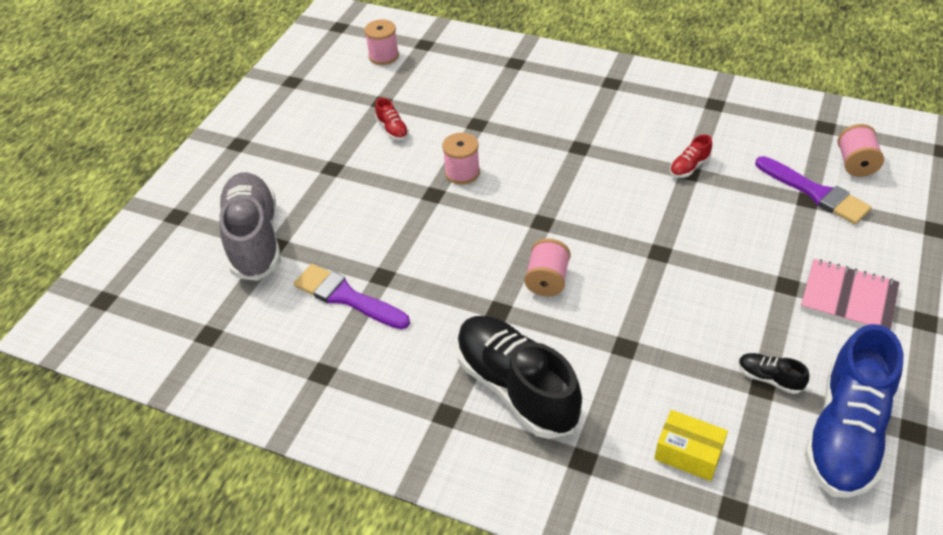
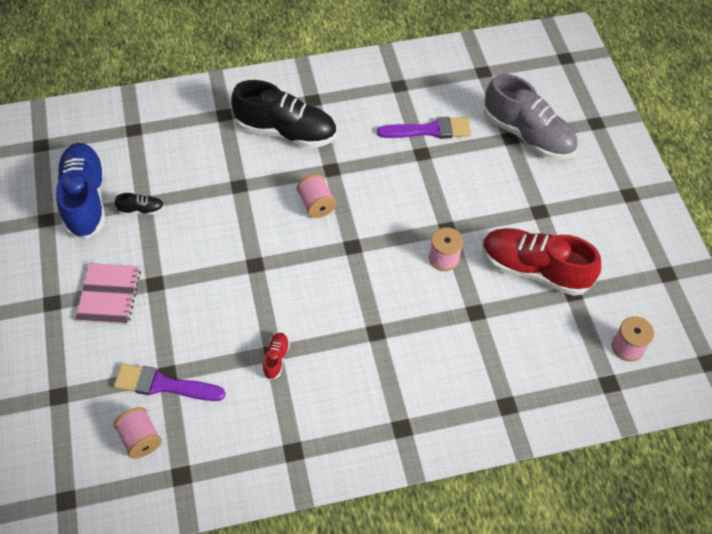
camera: 140 degrees right, 10 degrees up
(392, 129) = (534, 269): red shoe -> red shoe, size x2.42
(688, 453) = (169, 145): yellow box -> none
(848, 297) = (109, 295): pink notebook -> pink notebook turned 75 degrees counterclockwise

